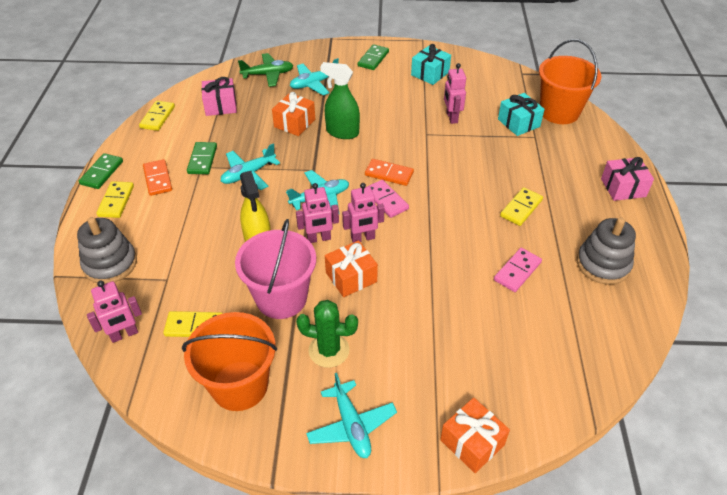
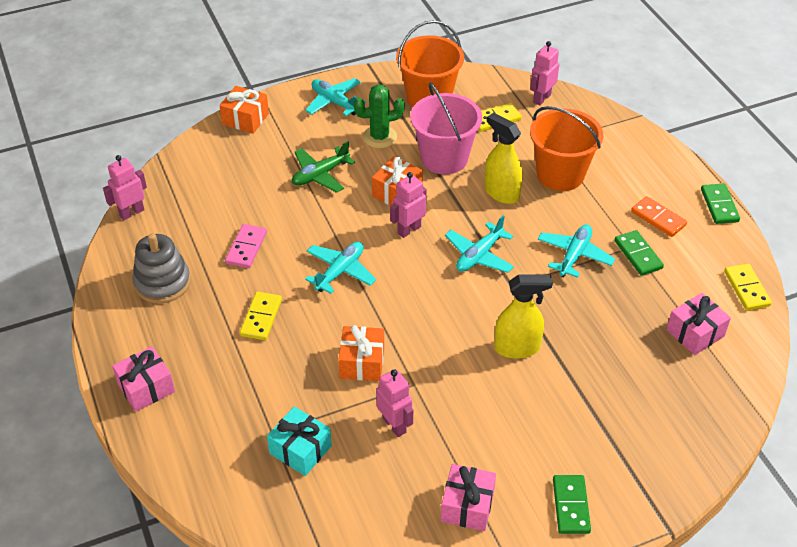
camera: 155 degrees right, 0 degrees up
(110, 264) = (609, 136): grey stacking toy -> none
(116, 201) = (670, 185): yellow domino -> none
(268, 74) = (689, 410): green plane -> green plane (320, 175)
(294, 123) = (584, 340): orange gift -> orange gift (362, 362)
(314, 84) = (615, 417): turquoise plane -> turquoise plane (340, 271)
(319, 239) = (450, 215): pink robot -> pink robot (131, 212)
(342, 132) = (517, 348): green spray bottle -> yellow spray bottle
(386, 200) = (410, 276): pink domino -> none
(389, 174) = (426, 309): orange domino -> none
(430, 73) = (467, 506): turquoise gift -> pink gift
(559, 112) = (248, 494): orange bucket -> orange bucket (560, 174)

